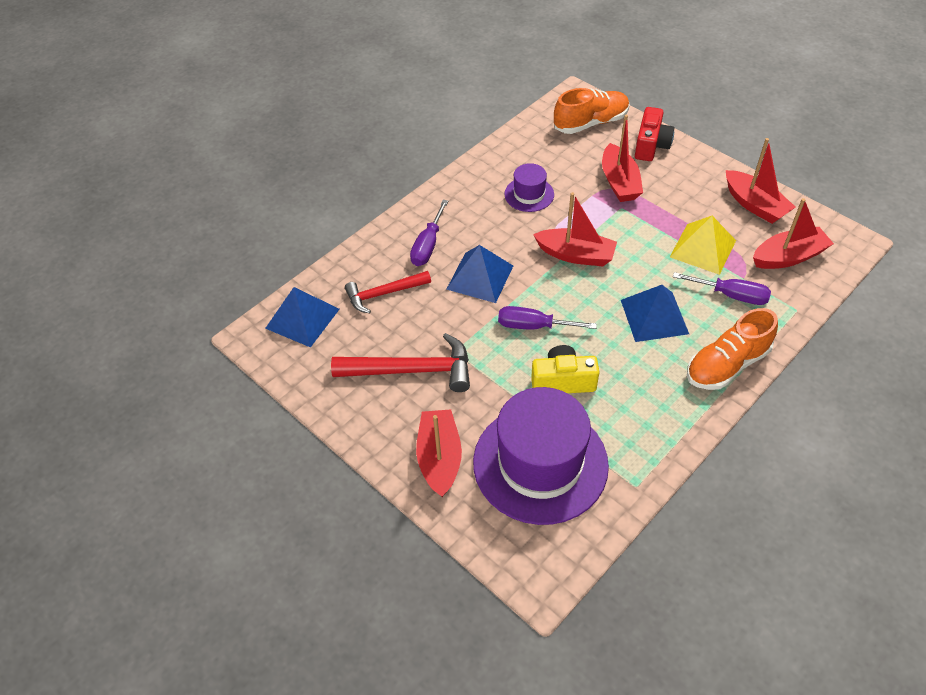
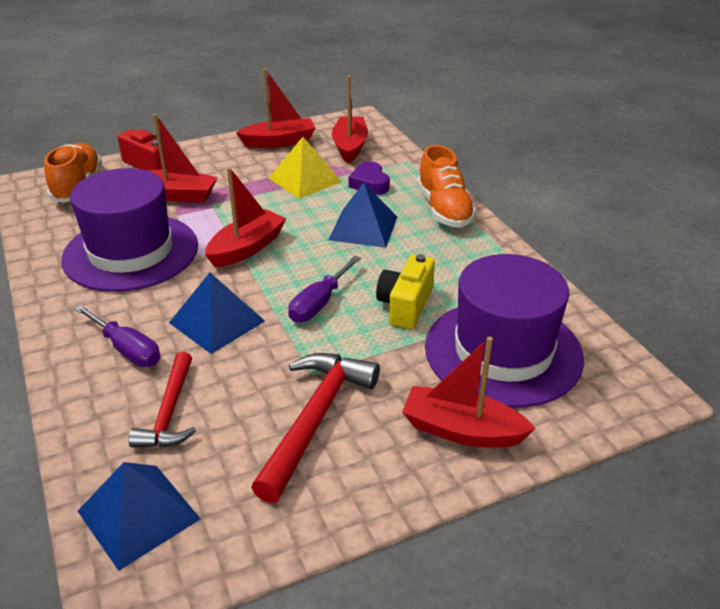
camera: 70 degrees left, 15 degrees down
(529, 194) = (131, 252): purple hat -> purple hat, size x2.14
(731, 295) = (370, 183): purple screwdriver -> purple heart

